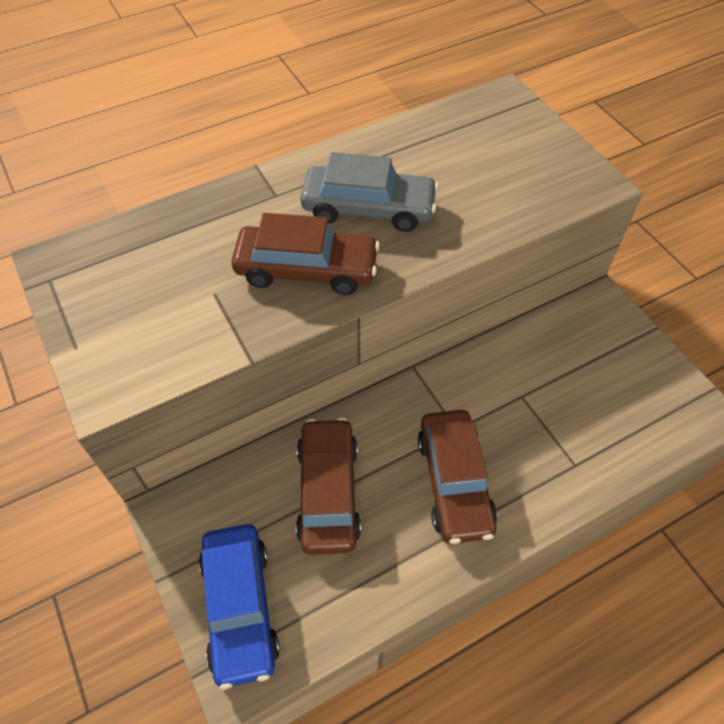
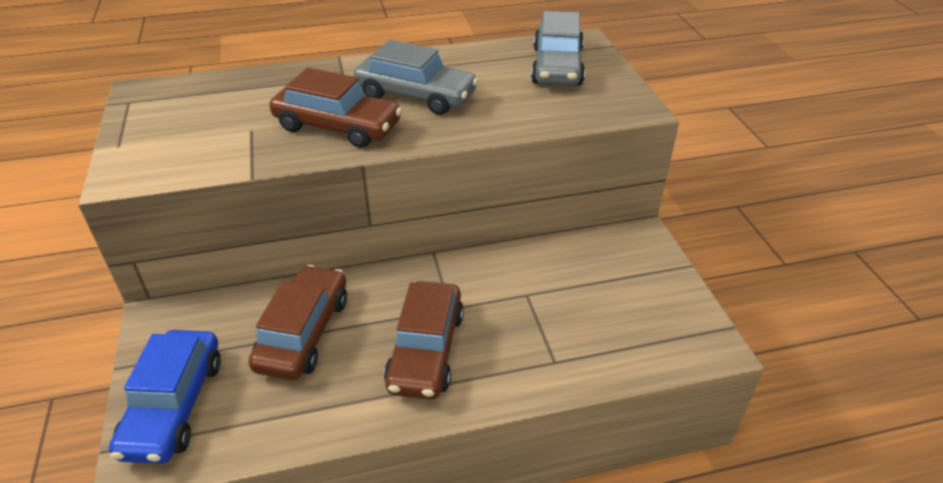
camera: 15 degrees right, 15 degrees down
(495, 139) = (557, 66): none -> grey car

